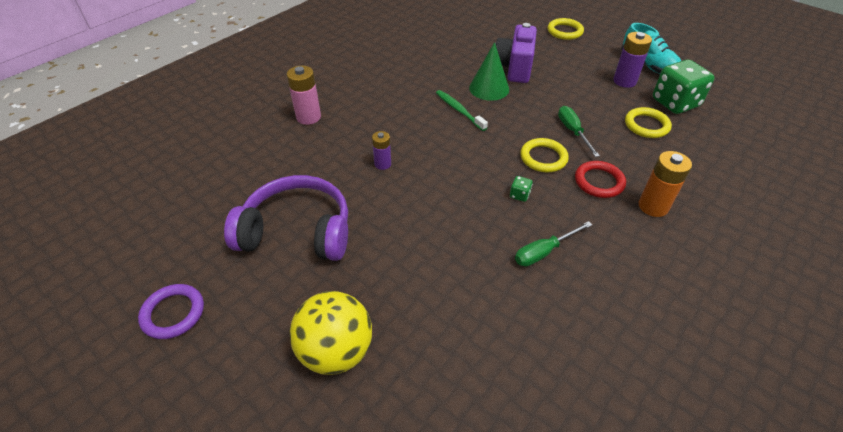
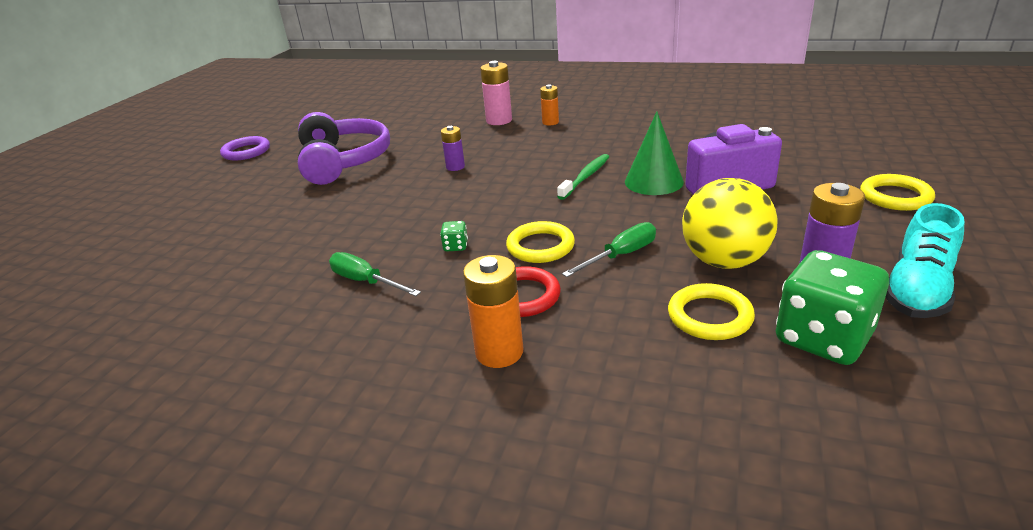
camera: 70 degrees right, 15 degrees down
(336, 351) = (215, 213): yellow ball -> yellow ball (724, 261)
(344, 95) = (550, 122): none -> orange battery

